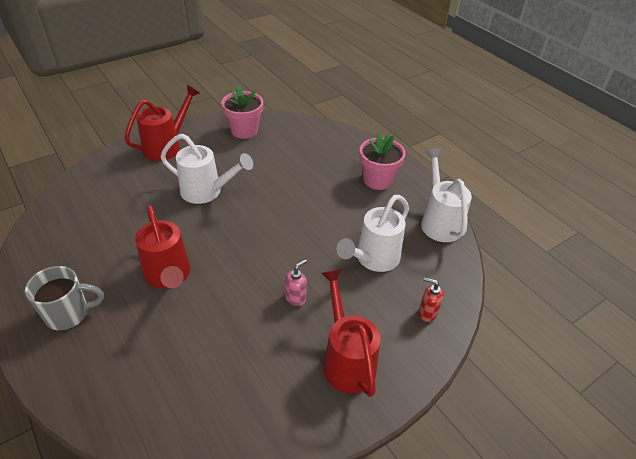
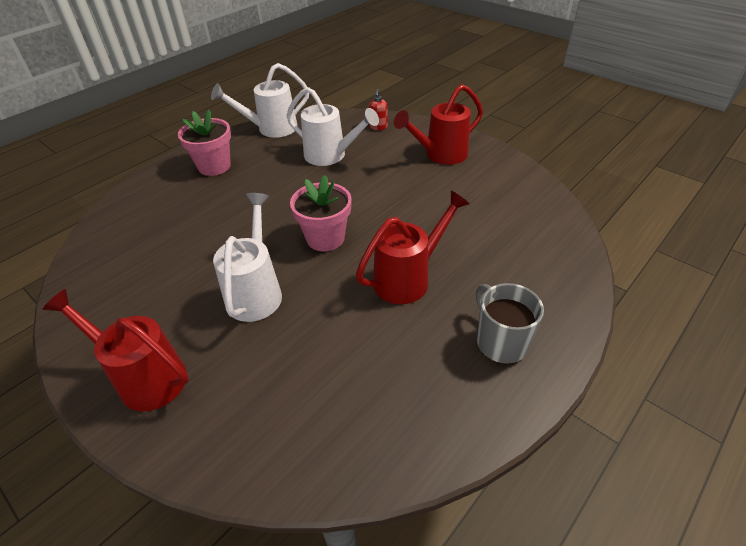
camera: 100 degrees left, 0 degrees up
(244, 130) = (104, 294): pink flower pot -> pink flower pot (325, 238)
(296, 298) = (395, 188): pink soap dispenser -> none

